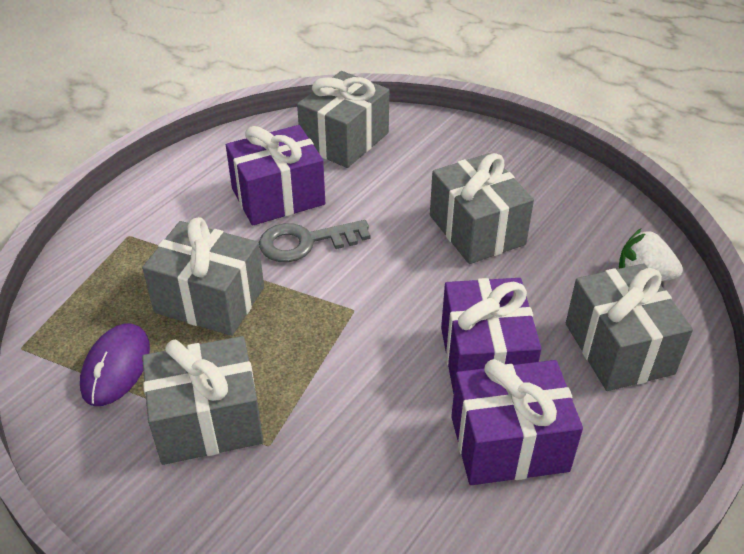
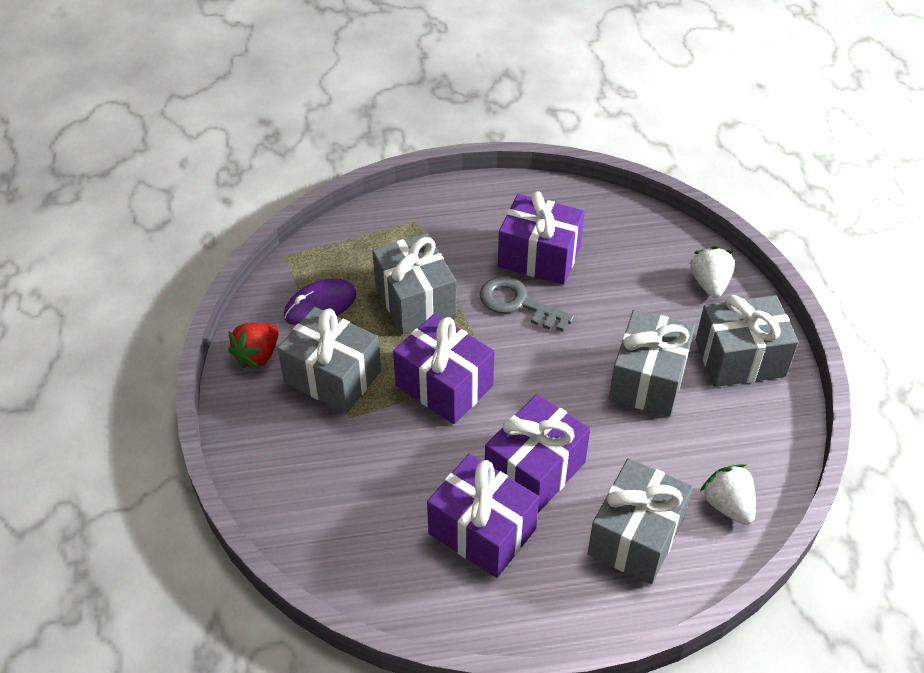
camera: 45 degrees right, 5 degrees up
(101, 462) = (257, 356): none -> red strawberry
(324, 350) = (444, 385): none -> purple gift
(344, 140) = (638, 243): grey gift -> grey gift (740, 358)
(432, 137) = (709, 284): none -> white strawberry

